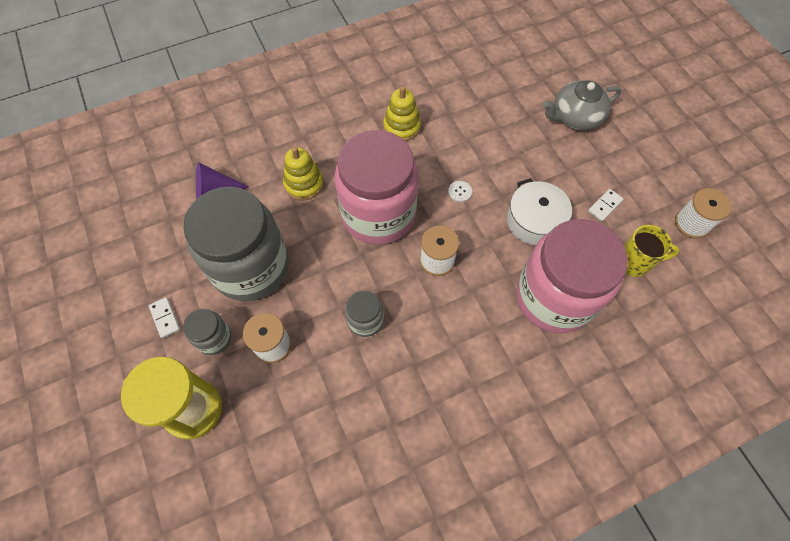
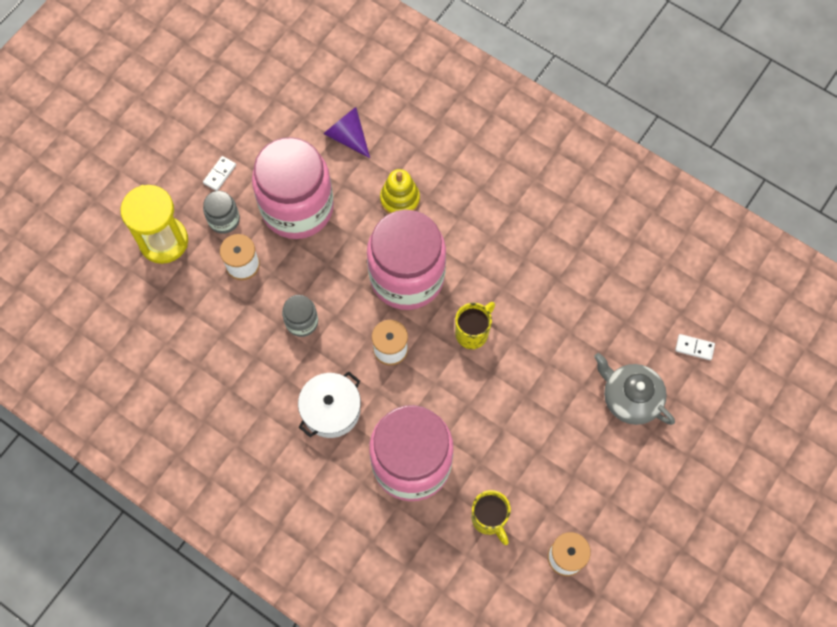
camera: 60 degrees right, 5 degrees up
(251, 267) = (297, 207): grey jar -> pink jar
(402, 127) = (514, 245): yellow stacking toy -> none
(460, 192) = (472, 333): white button -> yellow mug
(534, 221) = (480, 412): white pot -> white pot (331, 410)
(605, 206) = (537, 468): white domino -> white domino (694, 348)

